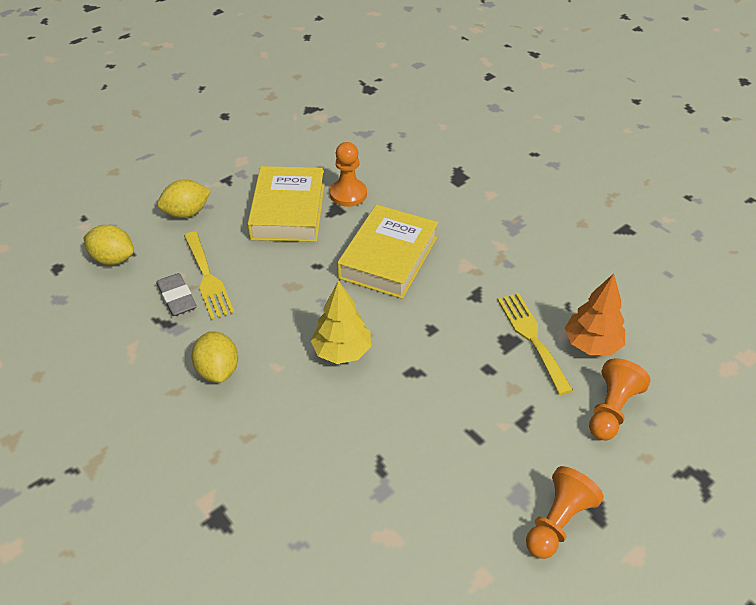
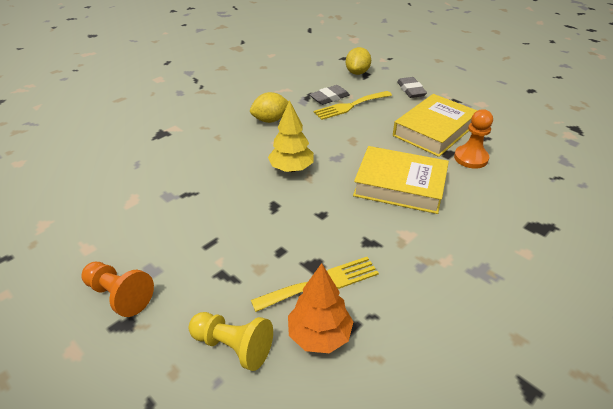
camera: 85 degrees right, 5 degrees down
(187, 213) = (411, 90): yellow lemon -> grey eraser
(288, 211) = (434, 130): yellow book -> yellow book turned 45 degrees counterclockwise
(611, 410) = (233, 346): orange pawn -> yellow pawn

